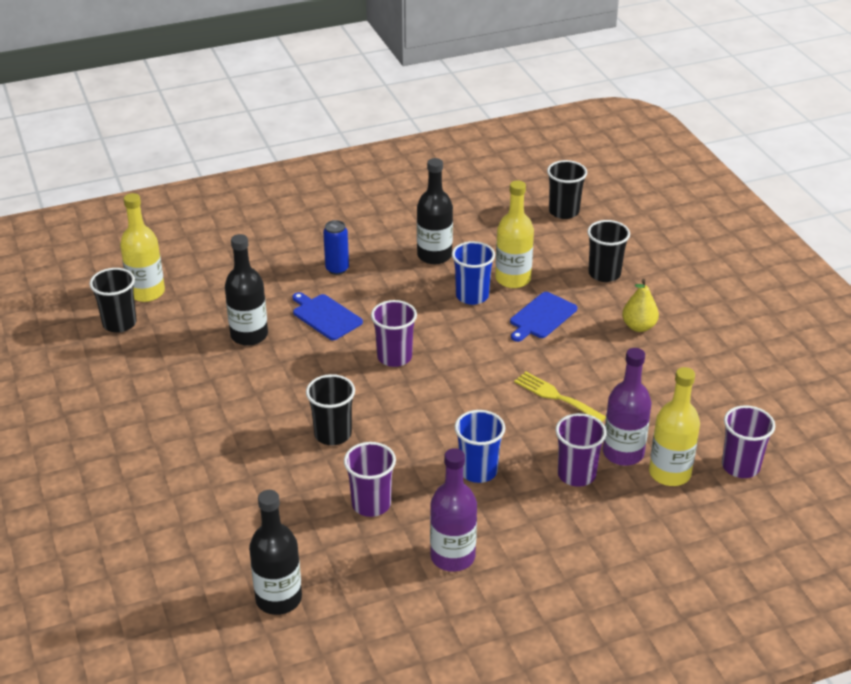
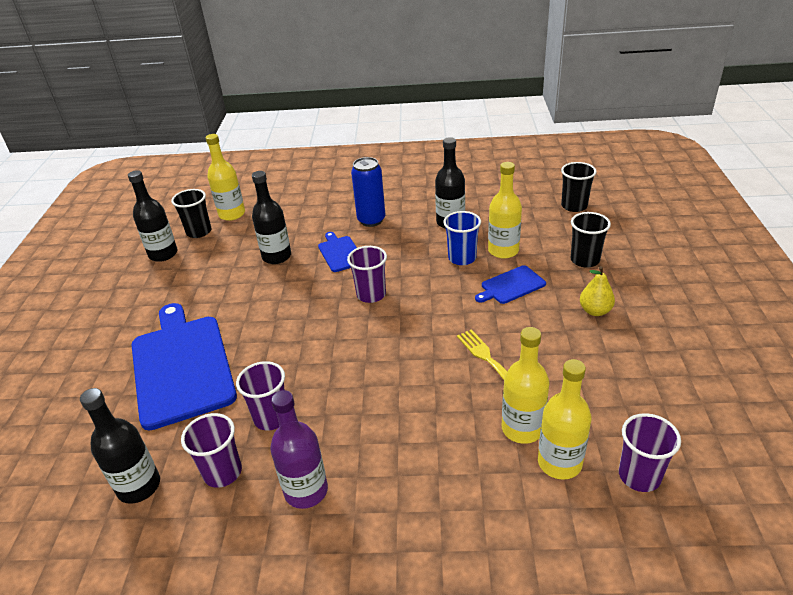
camera: 25 degrees right, 0 degrees up
(94, 360) = (163, 254): none -> black bottle
(229, 479) = (181, 366): none -> blue cutting board
(333, 434) = (283, 347): black cup -> none
(337, 269) = (371, 220): blue can -> blue can, size x1.53
(478, 471) = (379, 411): blue cup -> none
(576, 474) = (466, 439): purple cup -> purple cup (222, 472)
(623, 453) = (522, 429): purple bottle -> yellow bottle

